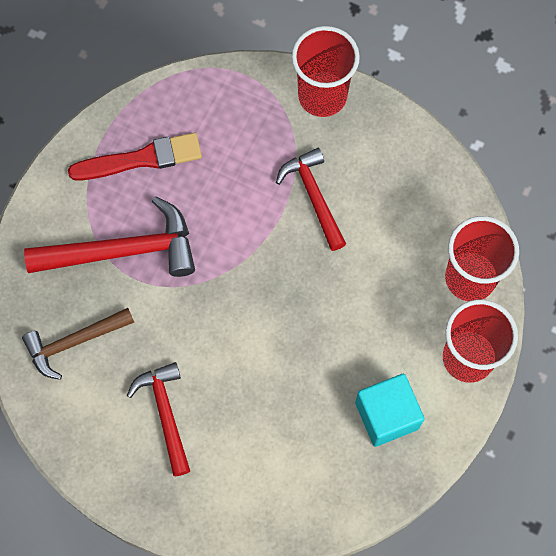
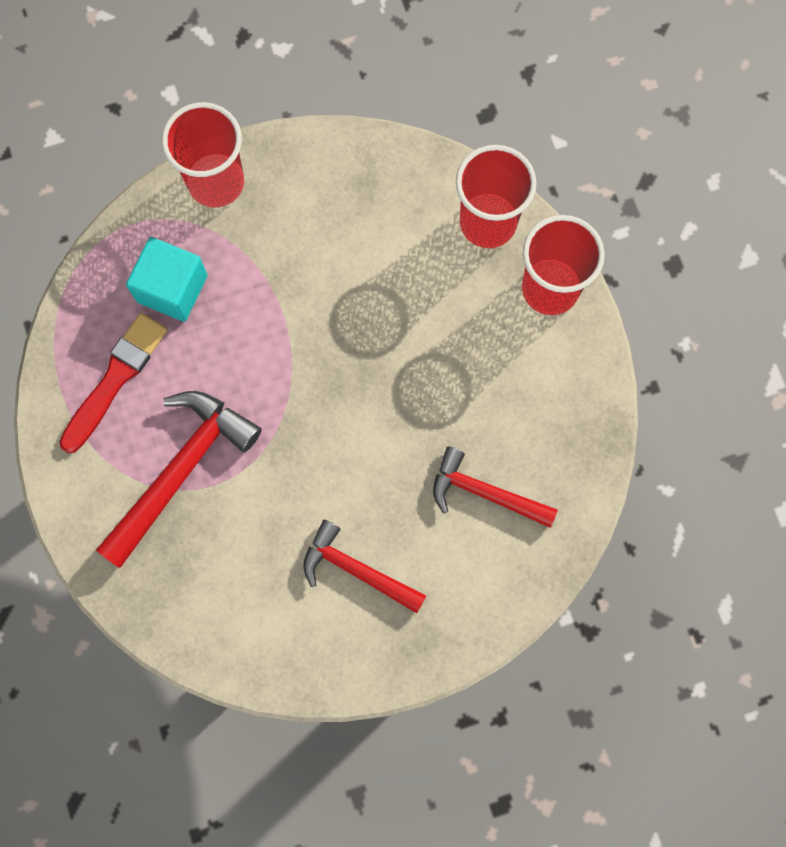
camera: 45 degrees left, 5 degrees up
(74, 342) = (219, 587): brown hammer -> none
(313, 196) = (295, 274): red hammer -> red hammer (484, 493)
(387, 415) = (534, 396): turquoise cube -> turquoise cube (172, 288)

